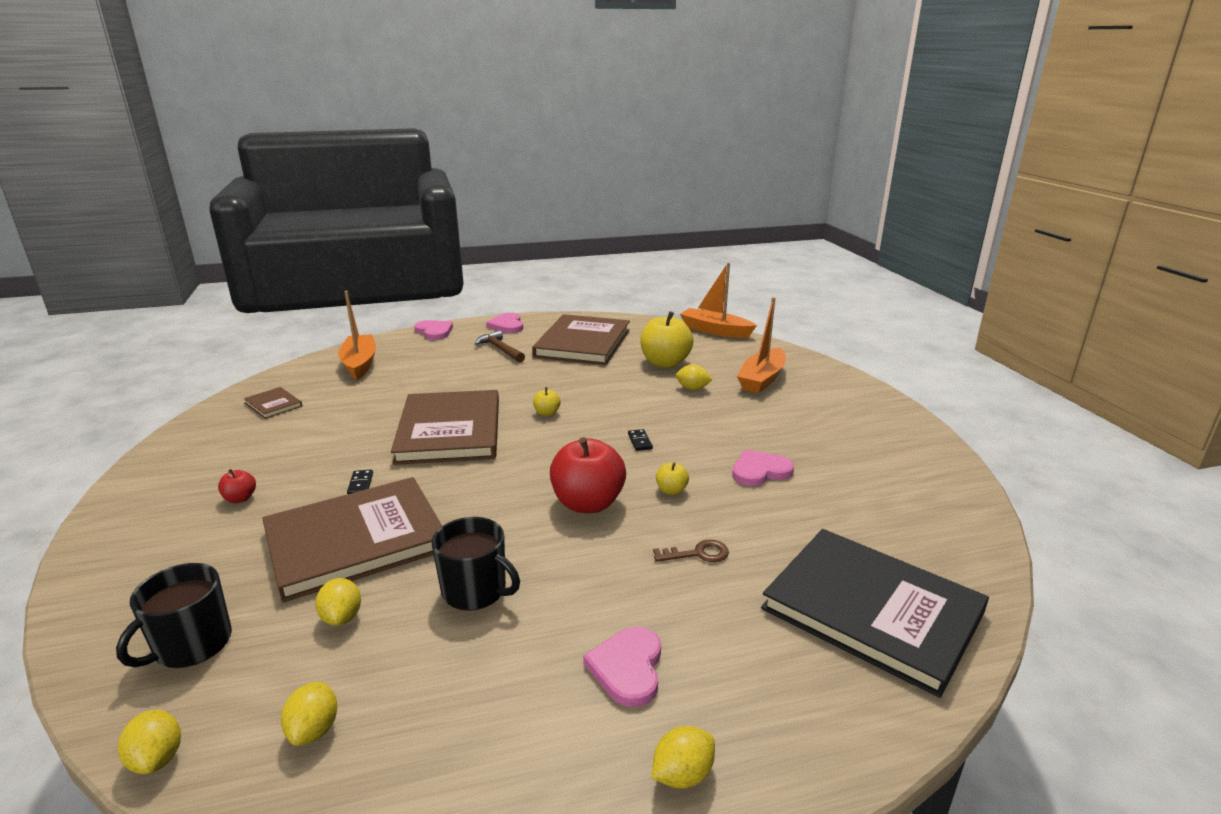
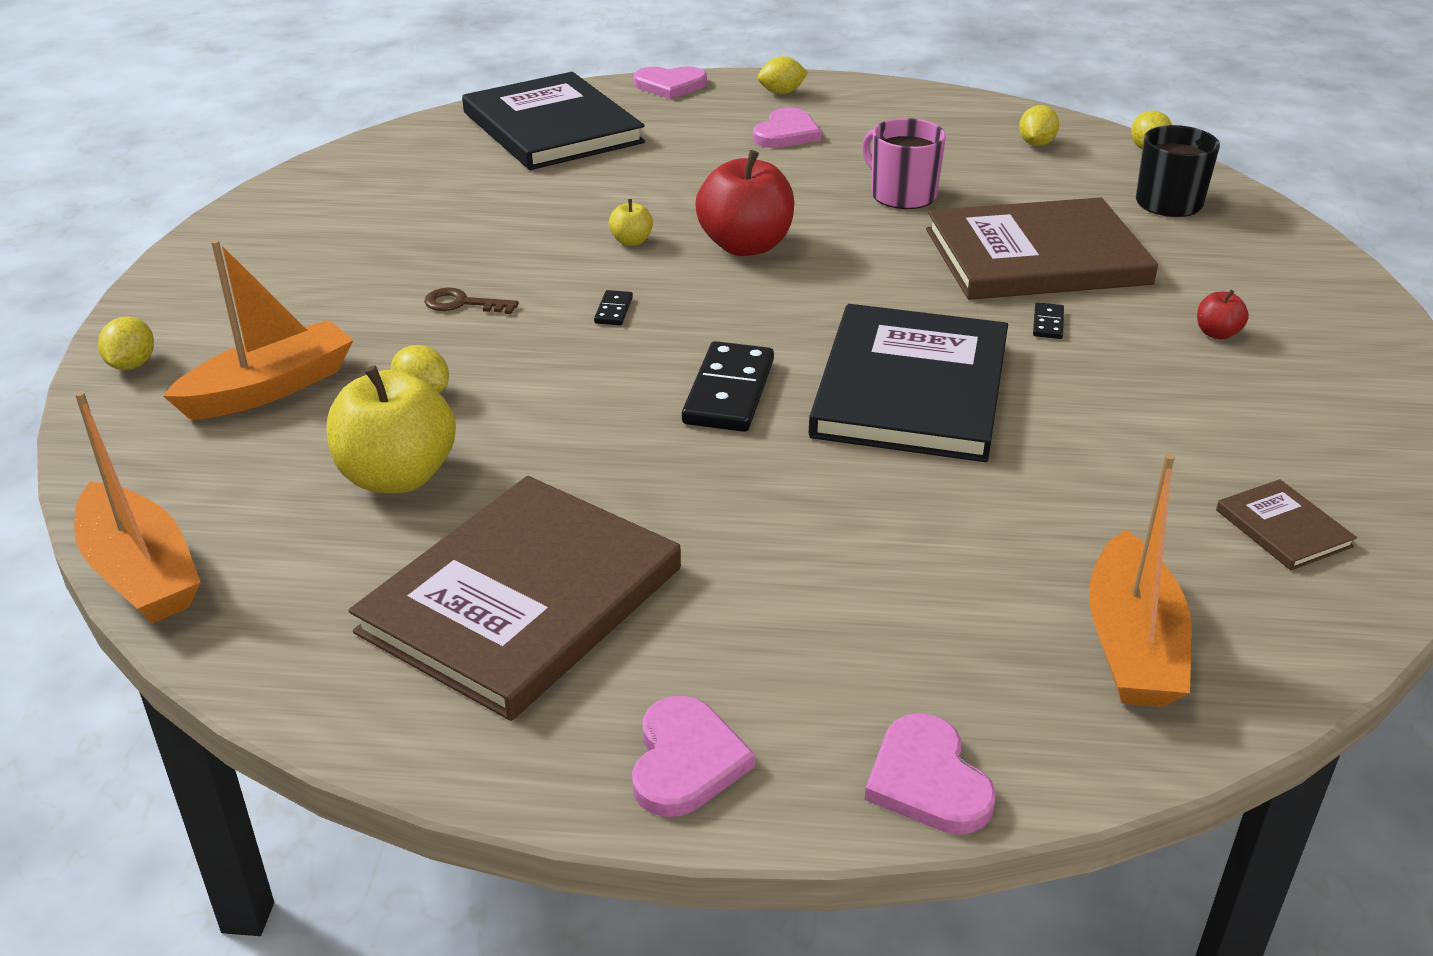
camera: 160 degrees left, 10 degrees up
(342, 617) = (1033, 197): yellow lemon -> yellow lemon (132, 364)
(449, 431) = (911, 389): brown book -> black book
(475, 590) = (902, 195): black mug -> pink mug
(500, 349) = (750, 623): brown hammer -> none
(547, 413) = (728, 392): yellow apple -> black domino
(697, 554) = (661, 183): brown key -> brown key (462, 304)
(760, 471) = (495, 242): pink heart -> pink heart (670, 85)

